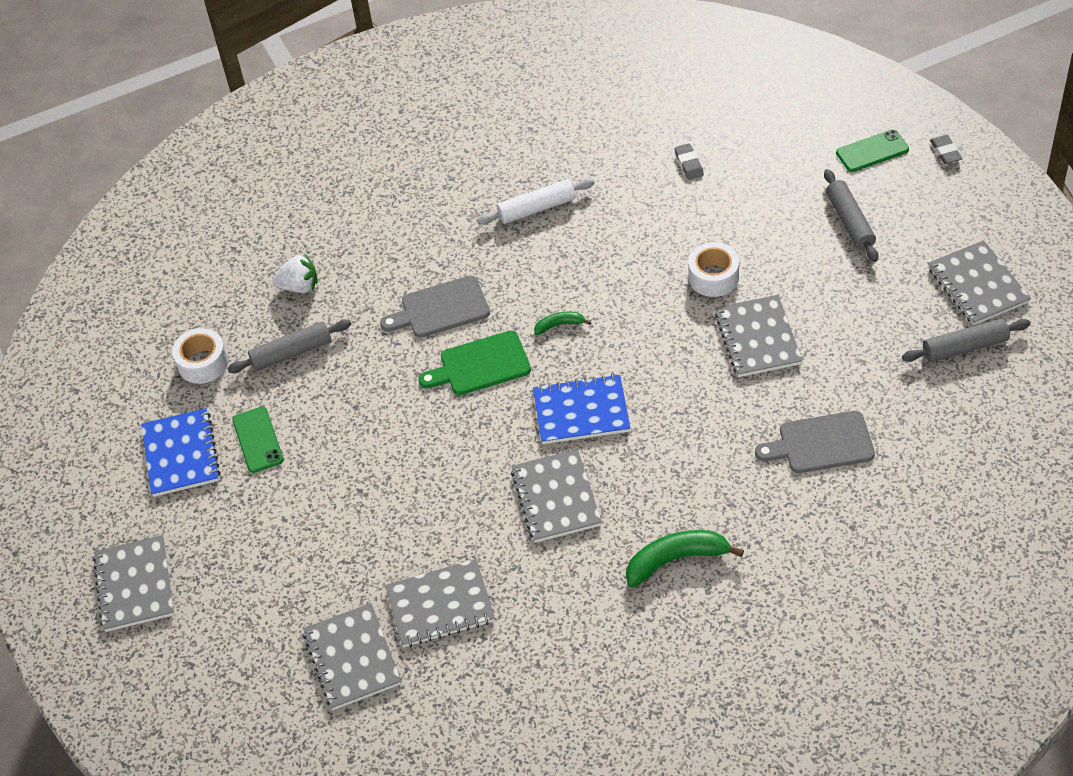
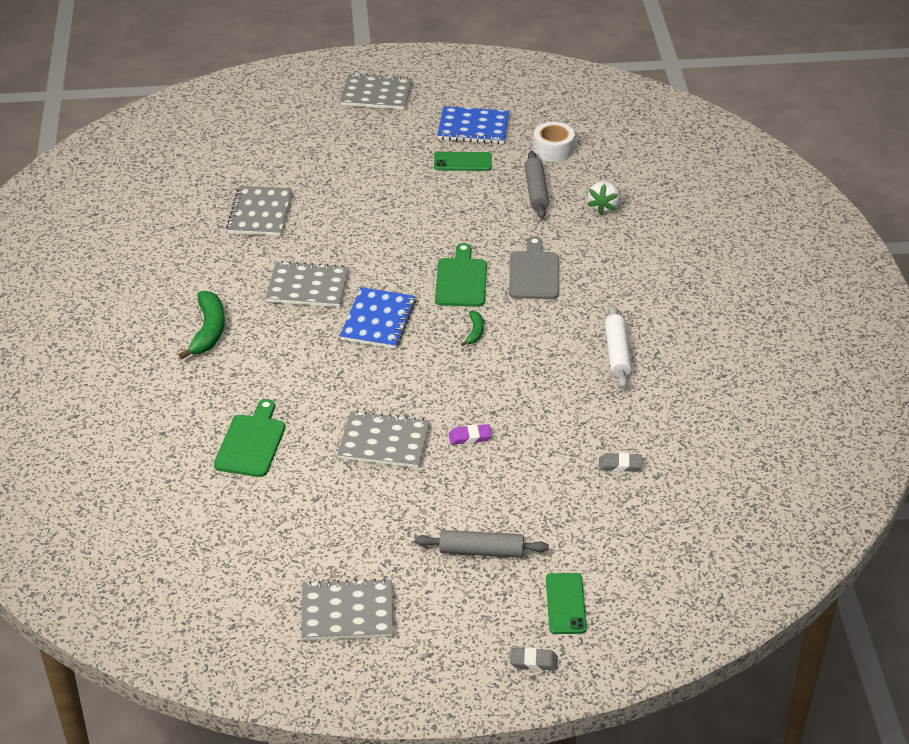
camera: 105 degrees right, 10 degrees down
(352, 658) = (250, 169): grey notebook -> none
(713, 277) = (470, 437): white tape -> purple eraser
(821, 444) = (251, 443): grey cutting board -> green cutting board
(965, 347) = (284, 572): grey rolling pin -> none

